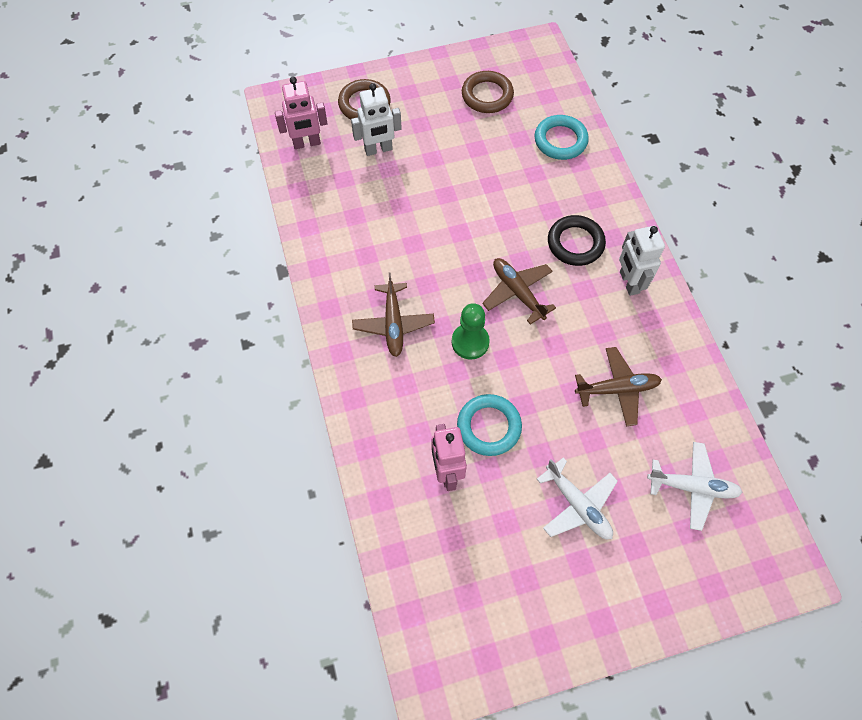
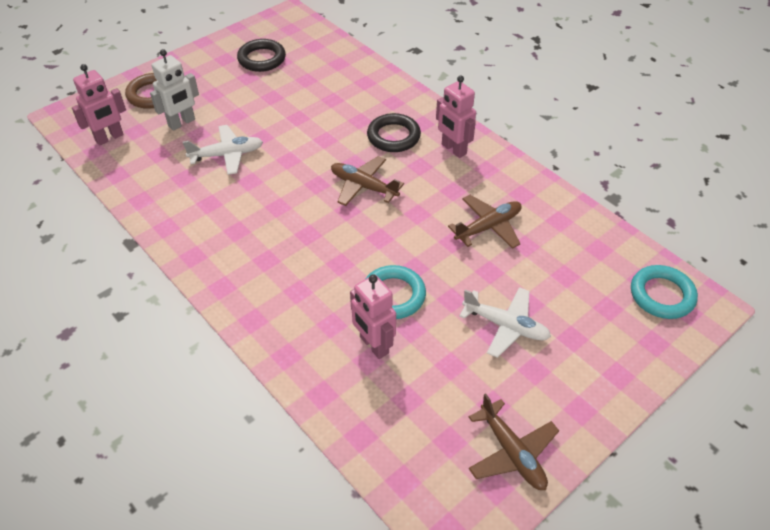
camera: 25 degrees left, 15 degrees down
(393, 324) = (262, 247): brown plane -> brown plane (512, 452)
(470, 342) = (341, 237): green pawn -> none
(487, 95) = (262, 59): brown ring -> black ring
(560, 140) = (341, 71): turquoise ring -> turquoise ring (662, 295)
(629, 282) = (453, 149): white robot -> pink robot
(692, 487) = (592, 275): white plane -> white plane (227, 155)

